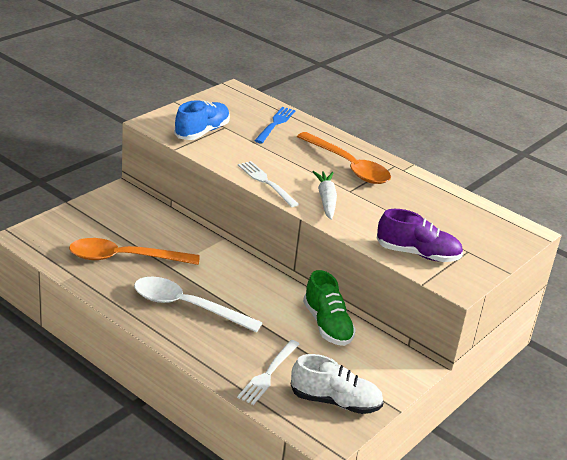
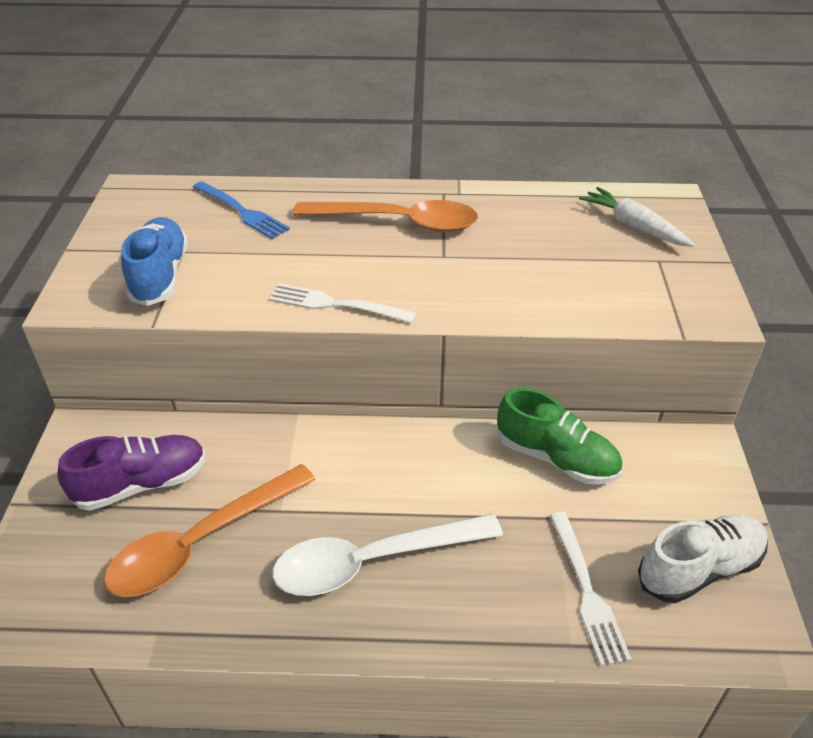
camera: 35 degrees left, 10 degrees up
(275, 124) = (242, 211): blue fork -> blue fork turned 150 degrees clockwise
(326, 200) = (436, 286): white carrot -> white carrot (634, 226)
(417, 254) = (623, 298): purple shoe -> purple shoe (142, 484)

